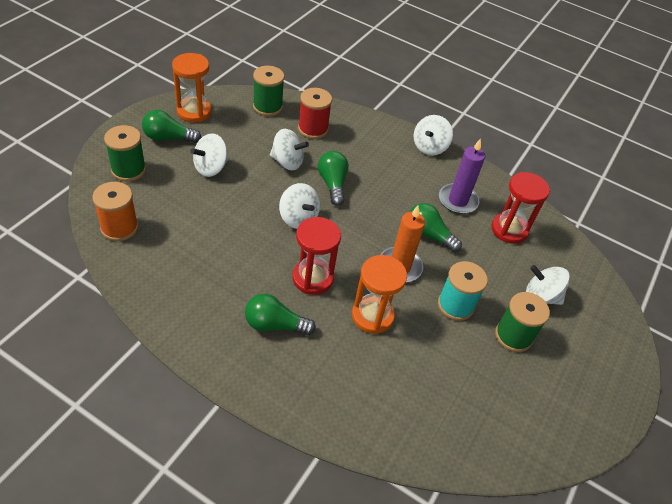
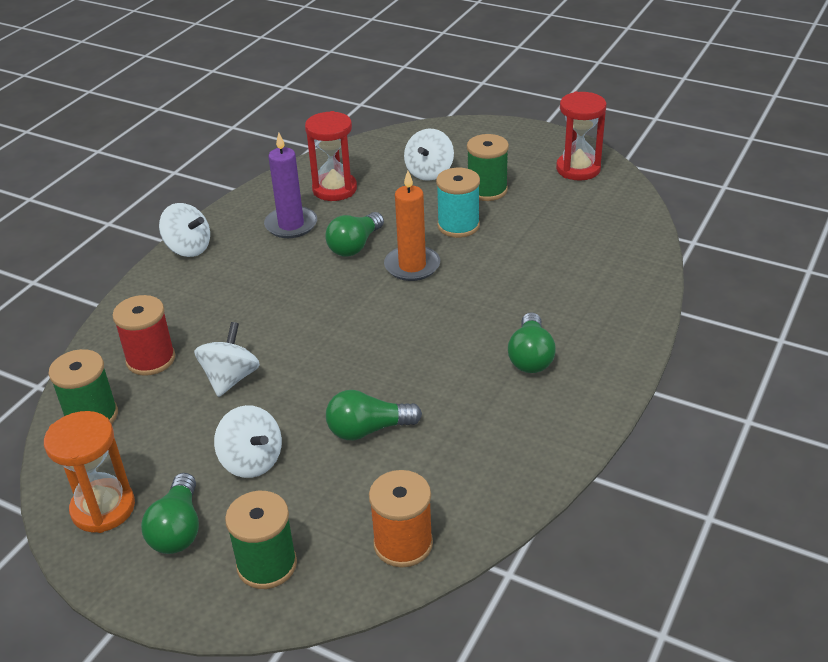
camera: 85 degrees left, 10 degrees down
(298, 218) = (346, 355): white spinning top -> none
(312, 278) = (449, 333): red hourglass -> red hourglass (578, 169)
(332, 184) = (273, 330): green light bulb -> green light bulb (368, 430)
(372, 316) = (492, 283): orange hourglass -> none

